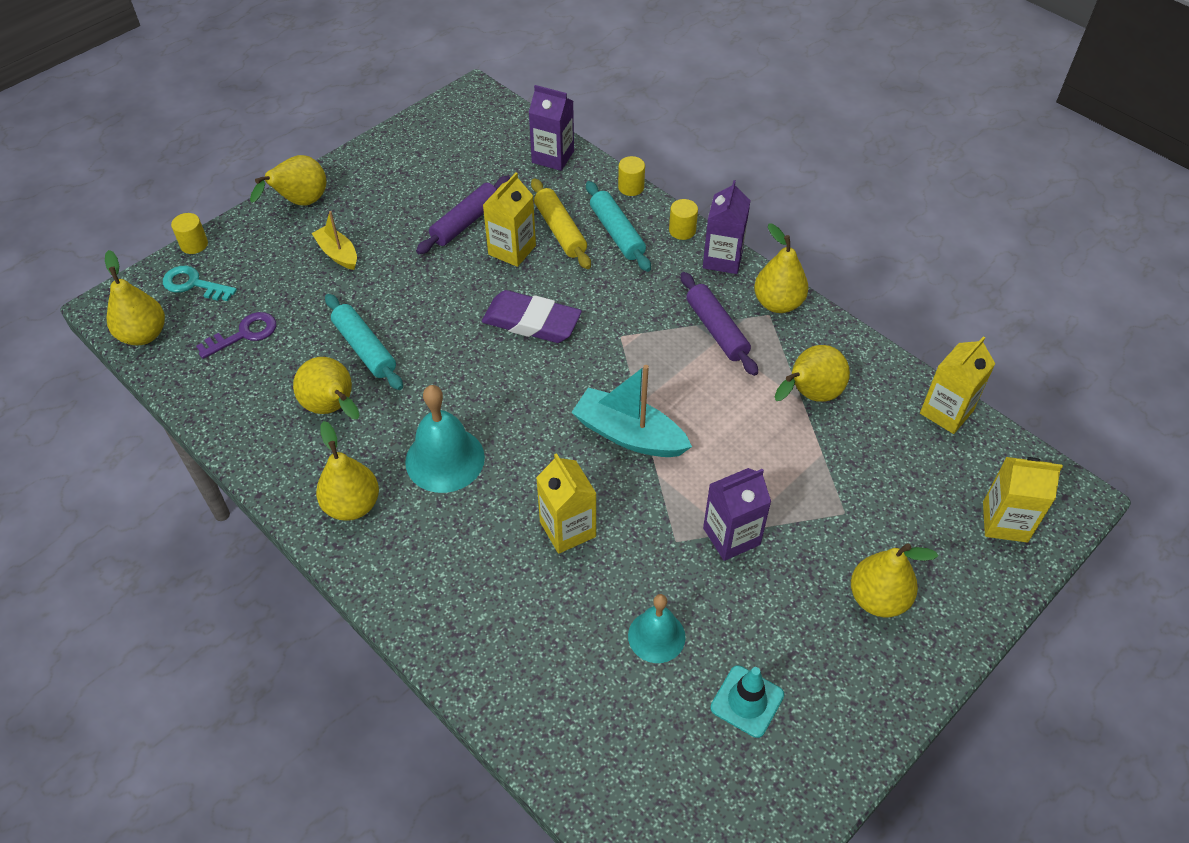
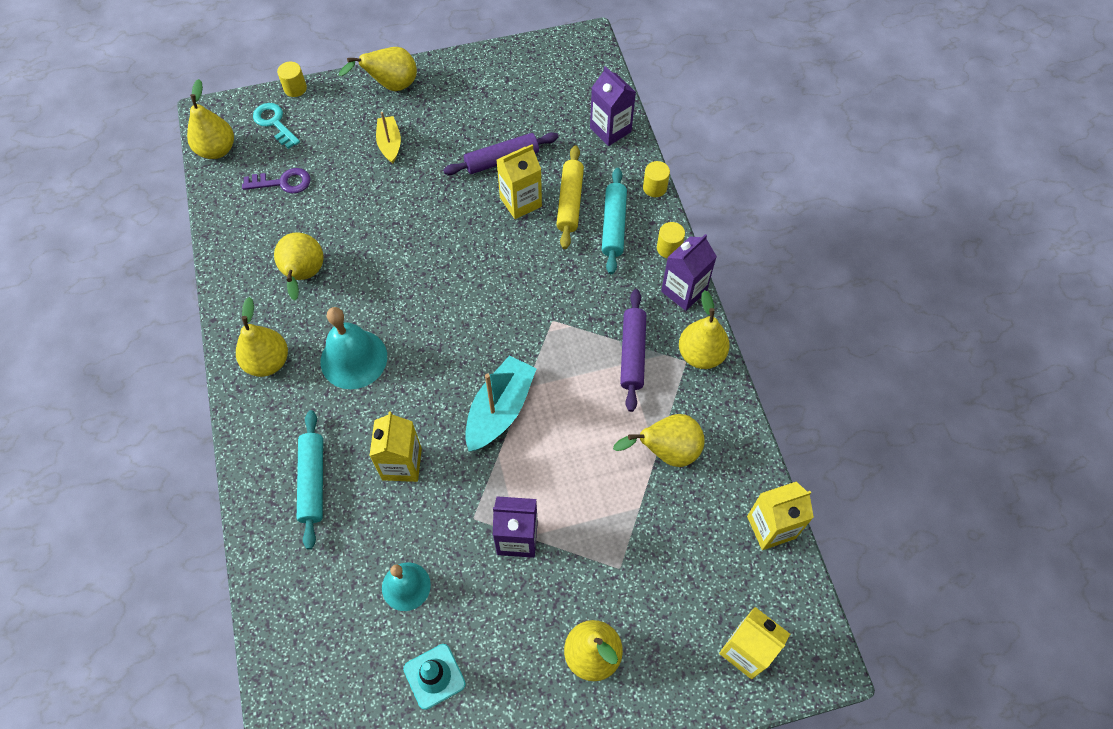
camera: 30 degrees right, 10 degrees up
(365, 348) = (357, 236): turquoise rolling pin -> turquoise rolling pin (313, 481)
(531, 322) = (493, 274): purple eraser -> none
(629, 435) = (500, 410): turquoise boat -> turquoise boat turned 60 degrees clockwise

